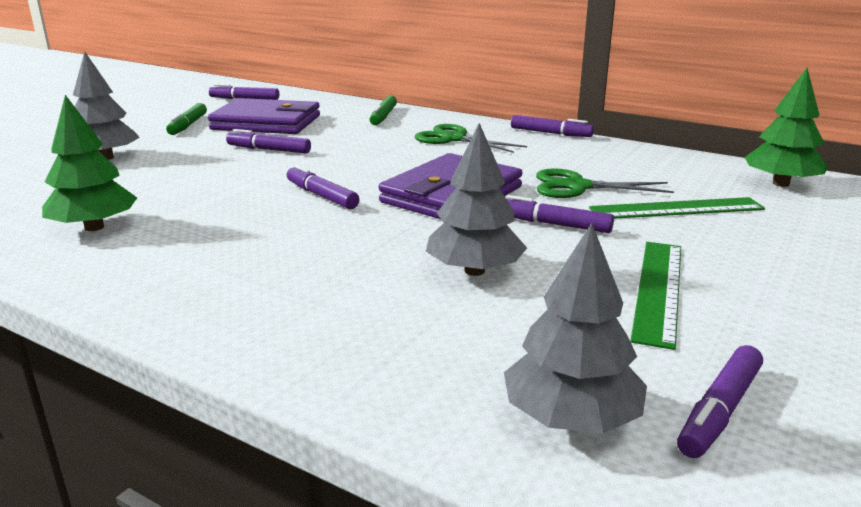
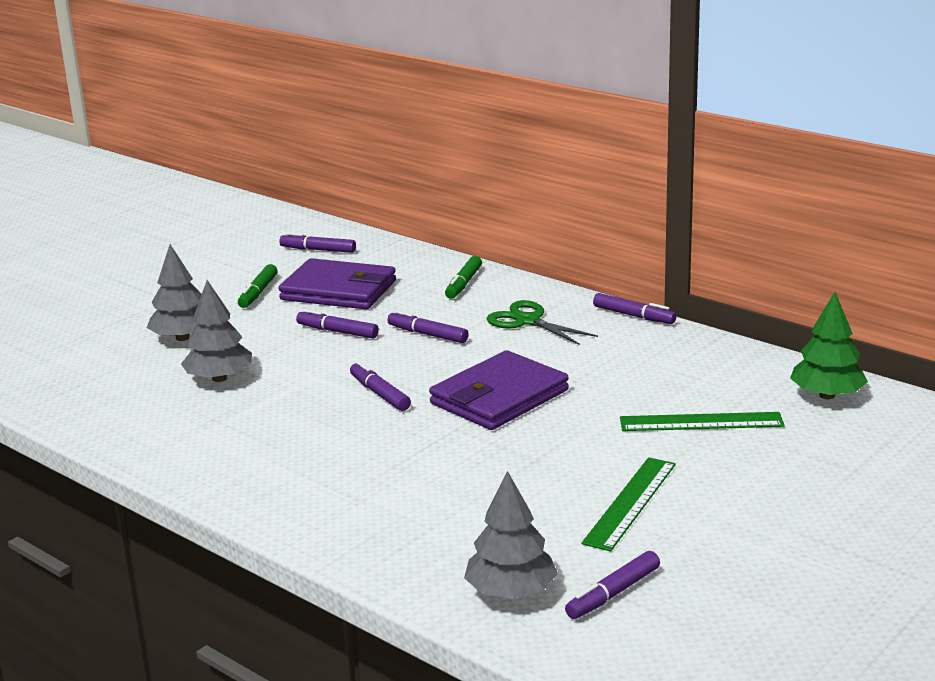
camera: 10 degrees right, 0 degrees up
(94, 227) = (184, 421): green tree -> none
(474, 271) = (489, 478): grey tree -> grey tree (219, 378)
(553, 224) = (577, 435): purple marker -> purple marker (427, 334)
(577, 186) = (622, 391): green scissors -> none

